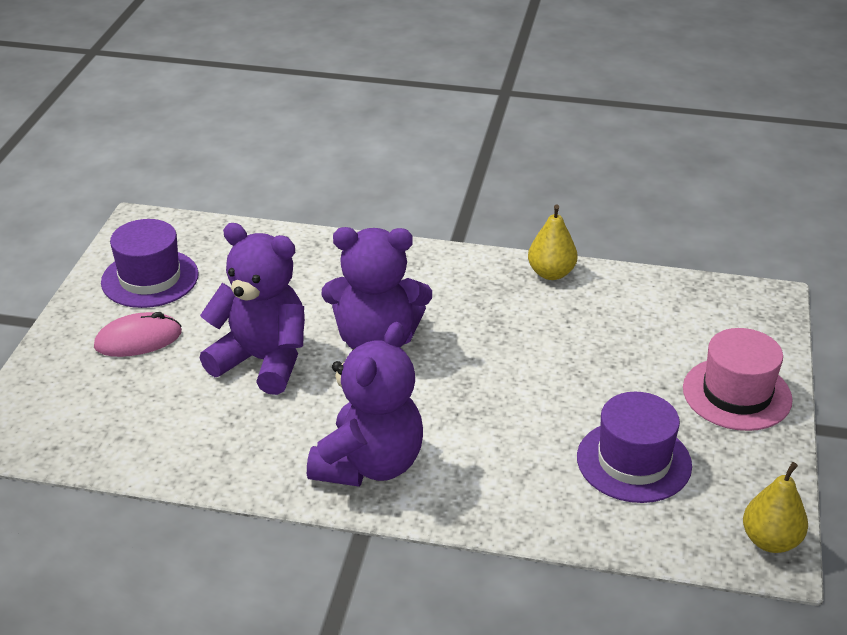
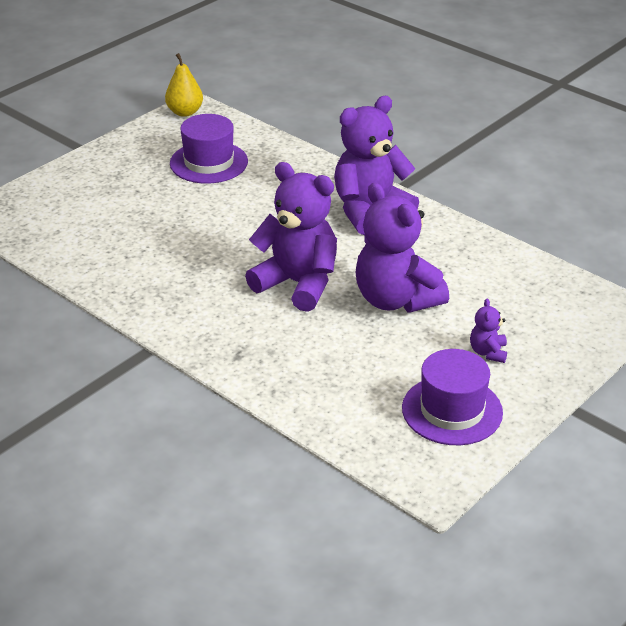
camera: 150 degrees left, 0 degrees up
(138, 340) = (488, 352): pink mouse -> purple teddy bear
(551, 273) = (109, 288): yellow pear -> none
(737, 394) = (99, 172): pink hat -> none

